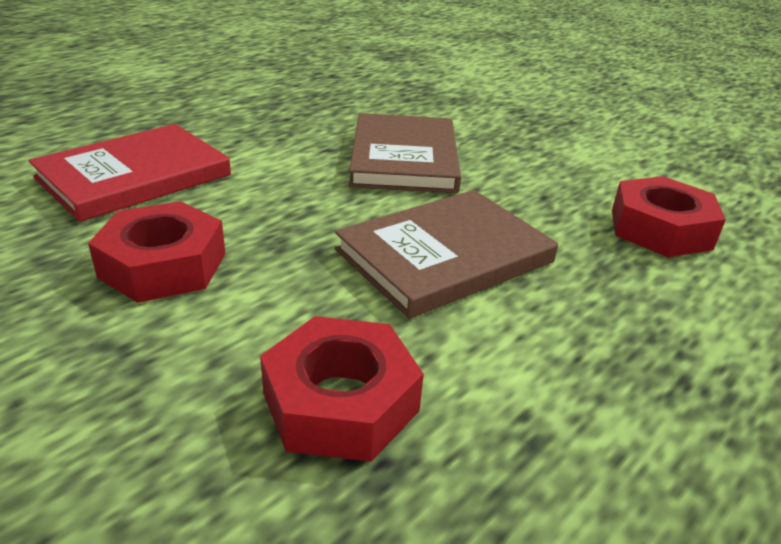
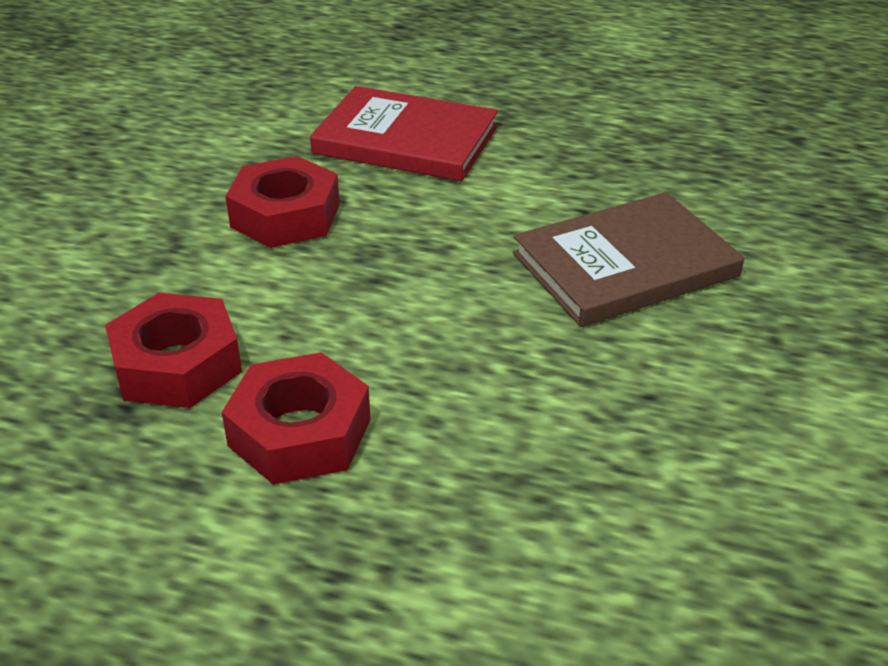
camera: 65 degrees right, 5 degrees up
(444, 256) = (433, 356): brown book -> none
(660, 229) = (668, 517): red nut -> red nut (300, 432)

